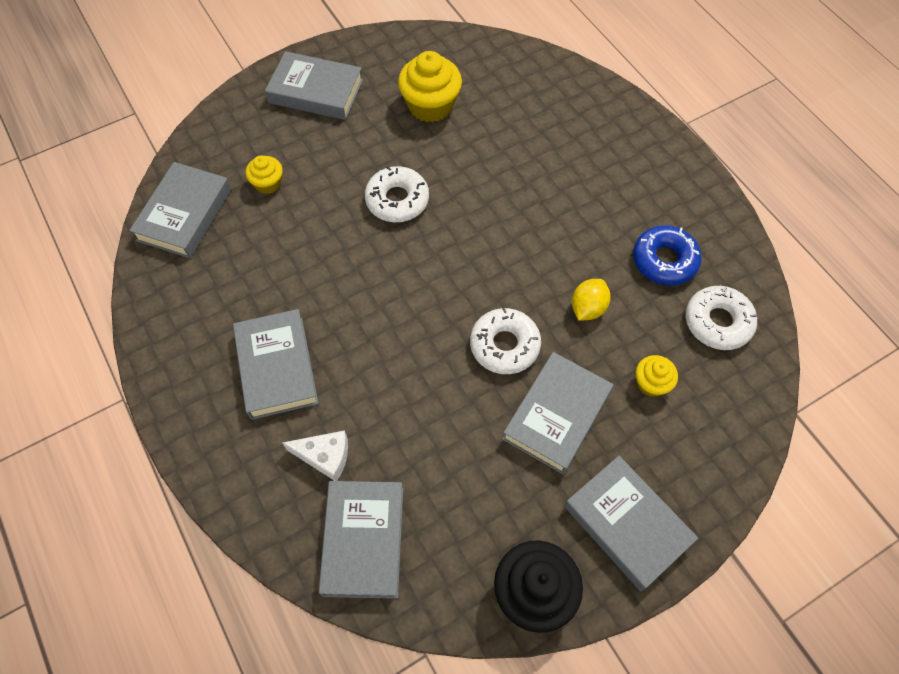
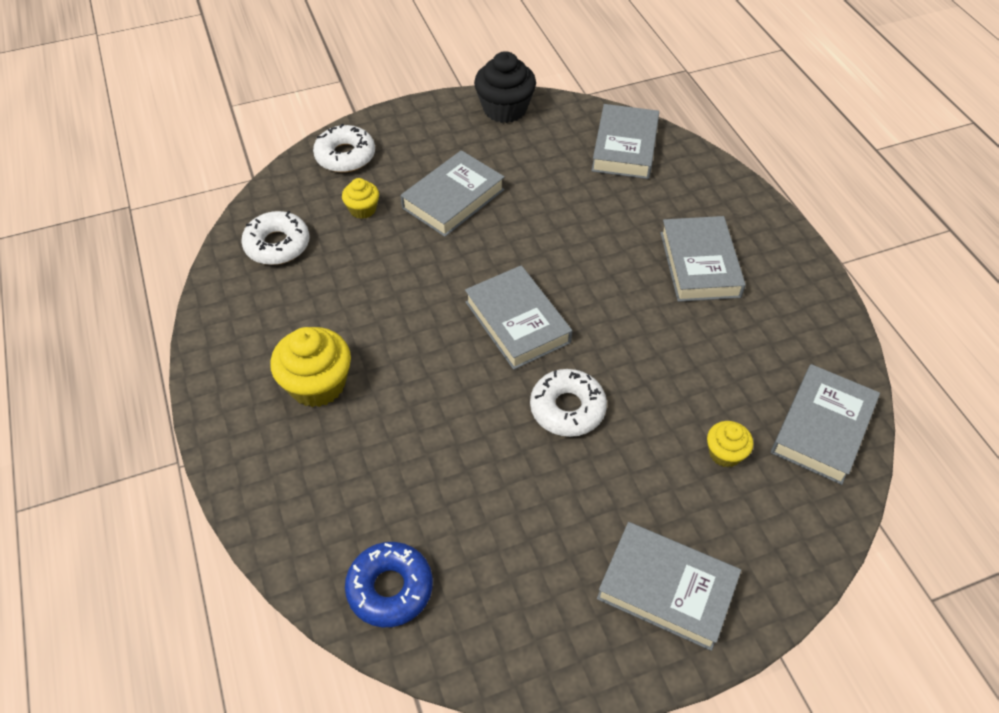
camera: 170 degrees left, 10 degrees down
(325, 456) = (654, 197): white cheese -> none
(430, 105) = (505, 537): yellow cupcake -> yellow cupcake (317, 384)
(504, 345) = (483, 253): white donut -> white donut (345, 156)
(587, 308) = (393, 272): yellow lemon -> none
(627, 524) = (424, 132): grey book -> grey book (517, 322)
(664, 260) = (297, 303): blue donut -> blue donut (390, 588)

